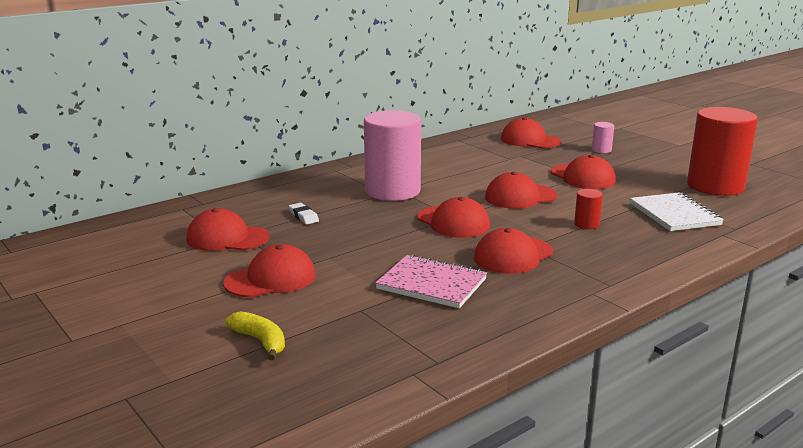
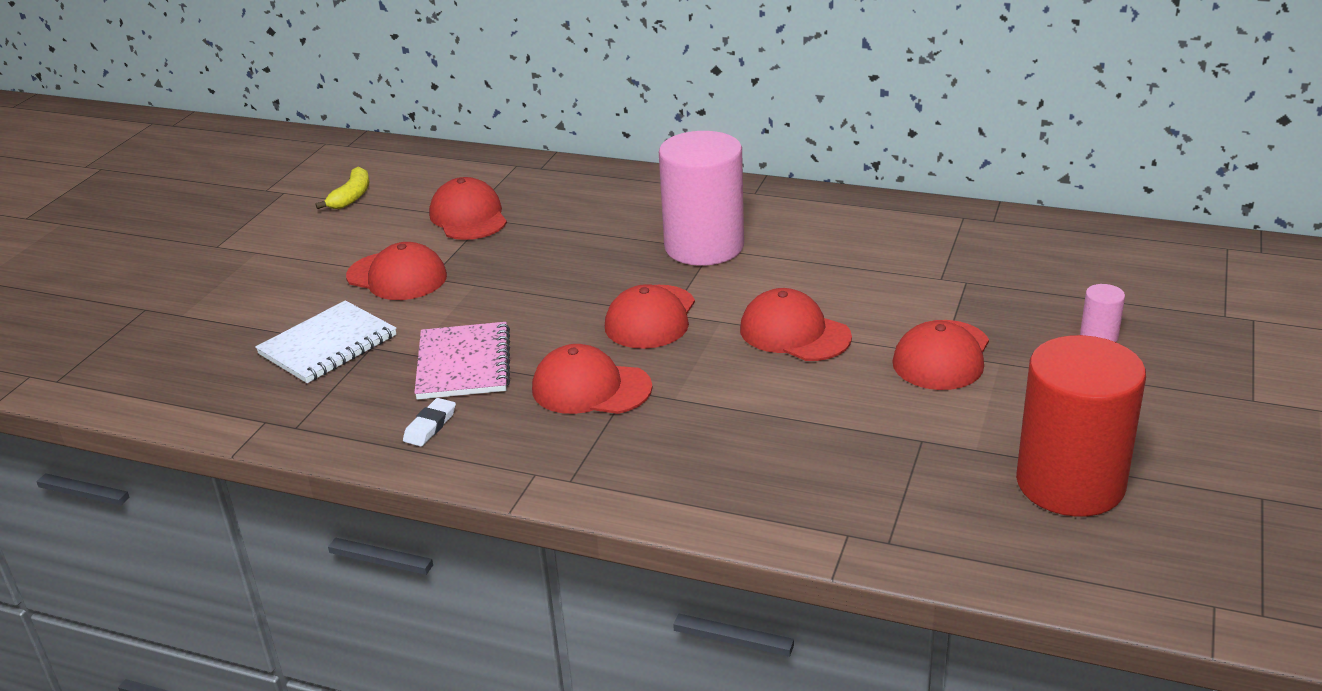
camera: 60 degrees right, 10 degrees up
(260, 341) = (271, 324): yellow banana -> yellow banana (352, 197)
(303, 216) = (565, 229): white eraser -> white eraser (430, 426)
(530, 140) = (1050, 267): red cap -> none
(586, 224) = (753, 410): red cylinder -> none
(674, 214) = (881, 472): white notebook -> white notebook (328, 345)

